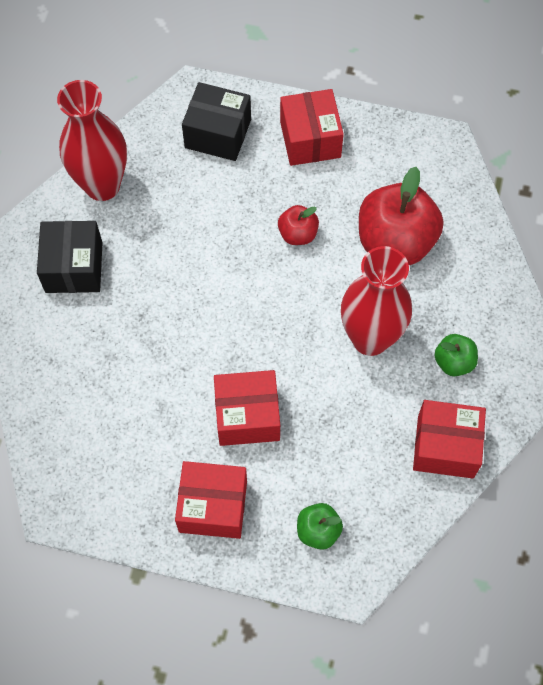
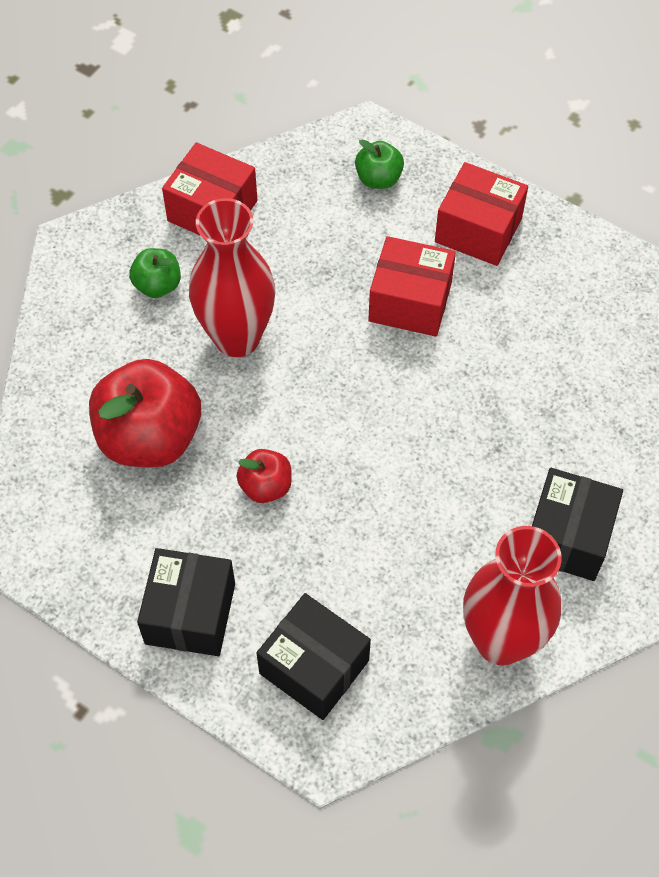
camera: 160 degrees left, 5 degrees down
(310, 139) = (190, 613): red box -> black box

